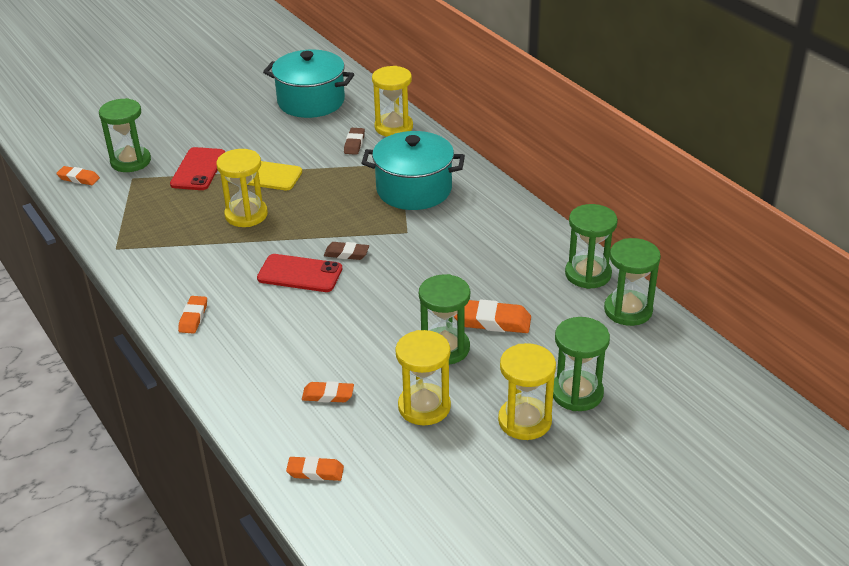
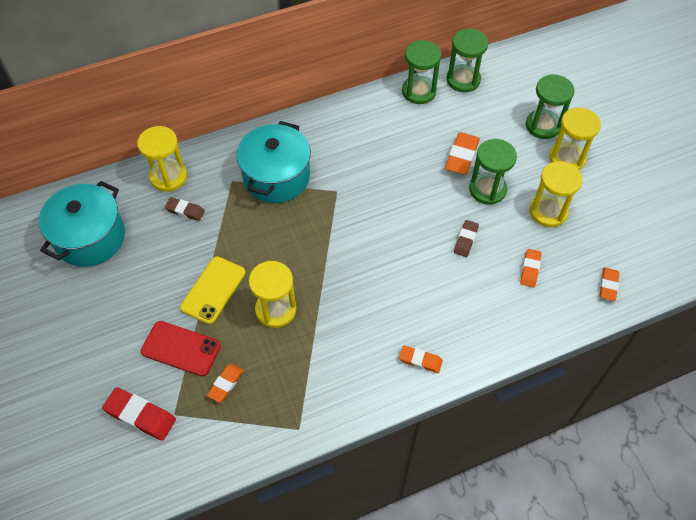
camera: 80 degrees left, 20 degrees up
(78, 178) = (155, 471): orange eraser -> orange eraser (226, 384)
(131, 161) = (140, 415): green hourglass -> red eraser
(300, 274) = (376, 274): red phone -> none
(346, 254) = (356, 237): brown eraser -> brown eraser (465, 240)

